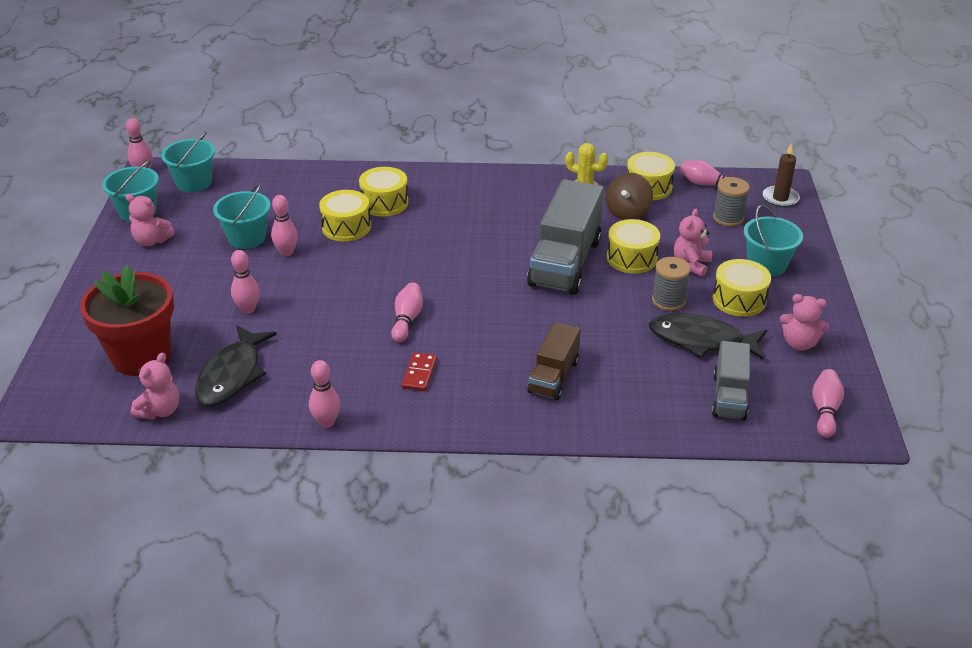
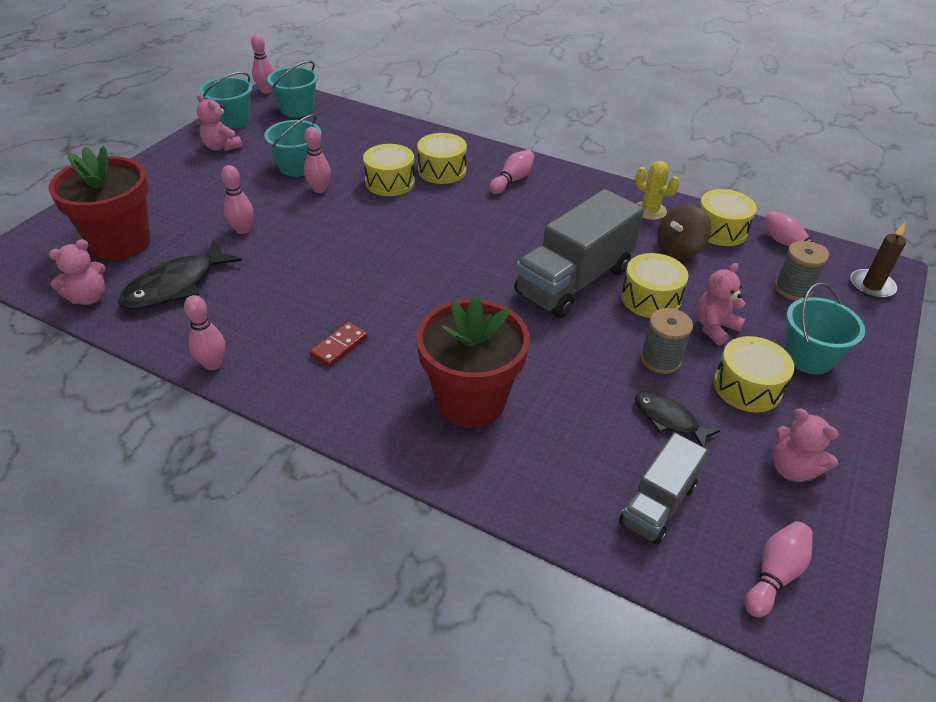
camera: 25 degrees right, 5 degrees up
(407, 320) = (372, 287): pink bowling pin -> pink bowling pin (512, 180)
(553, 376) = (470, 400): brown truck -> red flower pot
(701, 340) = (669, 420): black fish -> black fish, size x0.60

